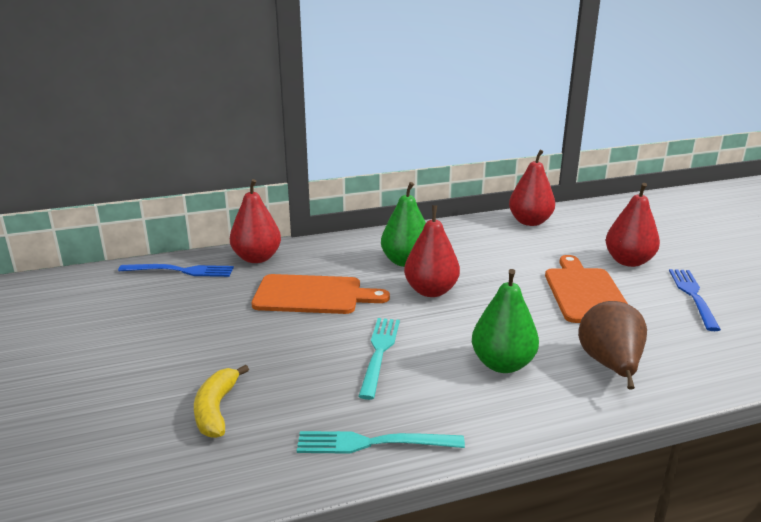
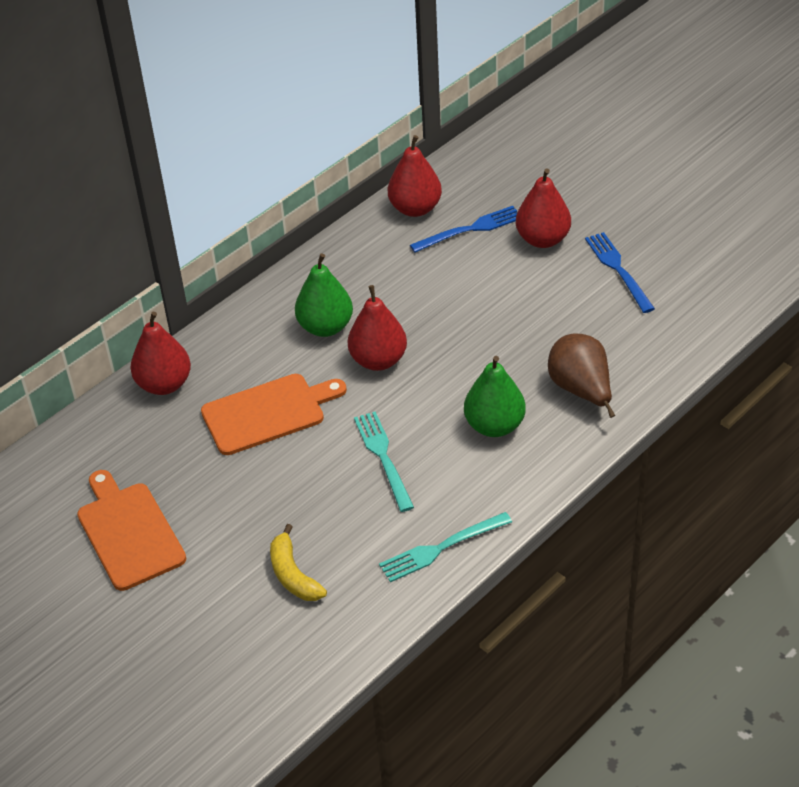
camera: 25 degrees left, 20 degrees up
(182, 271) = (100, 435): blue fork -> blue fork (471, 229)
(585, 293) = (522, 304): orange cutting board -> orange cutting board (128, 532)

